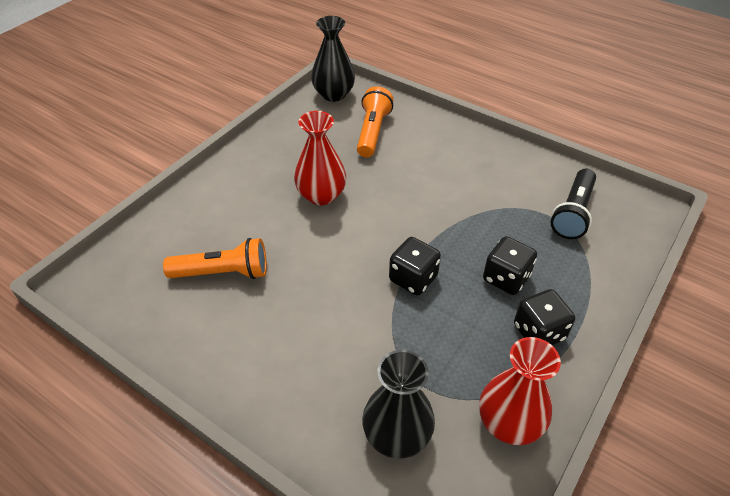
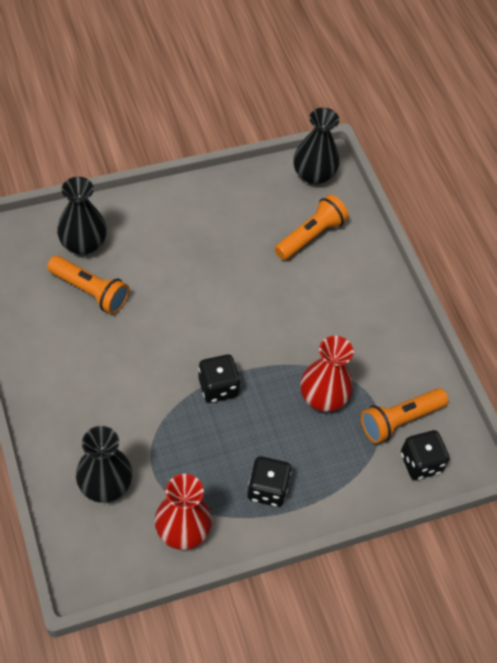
camera: 30 degrees right, 10 degrees up
(182, 239) = (83, 243): none -> black vase
(321, 195) = (214, 271): red vase -> red vase (323, 397)
(506, 278) = (286, 434): black dice -> black dice (420, 463)
(572, 213) = (399, 420): black flashlight -> orange flashlight

